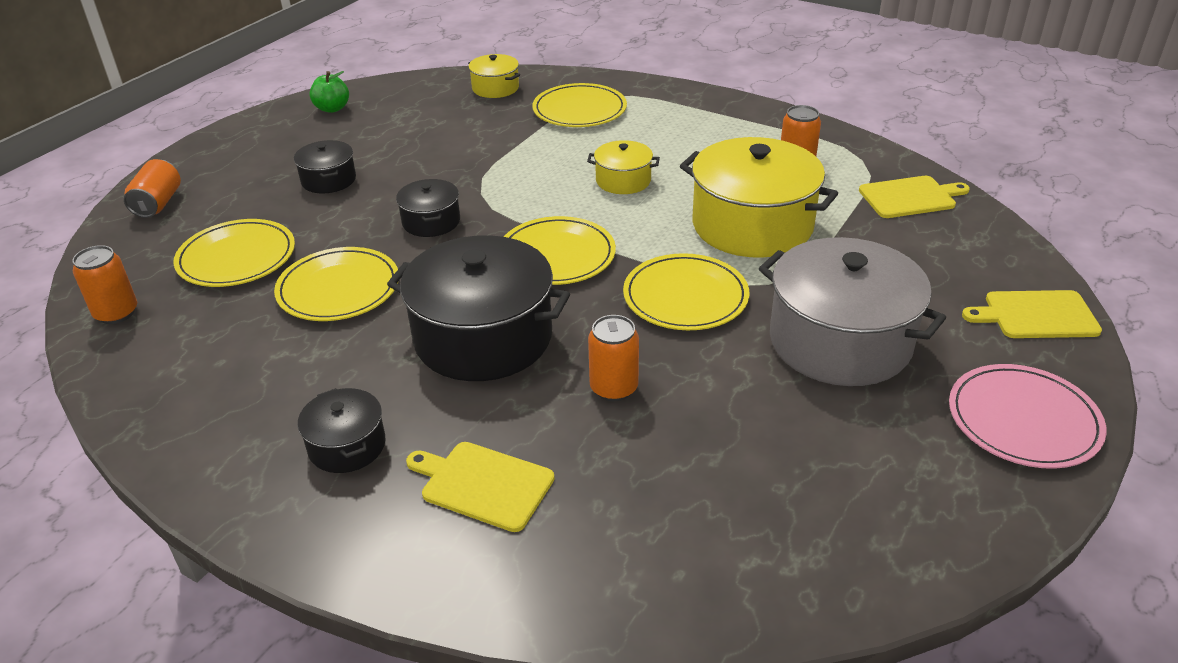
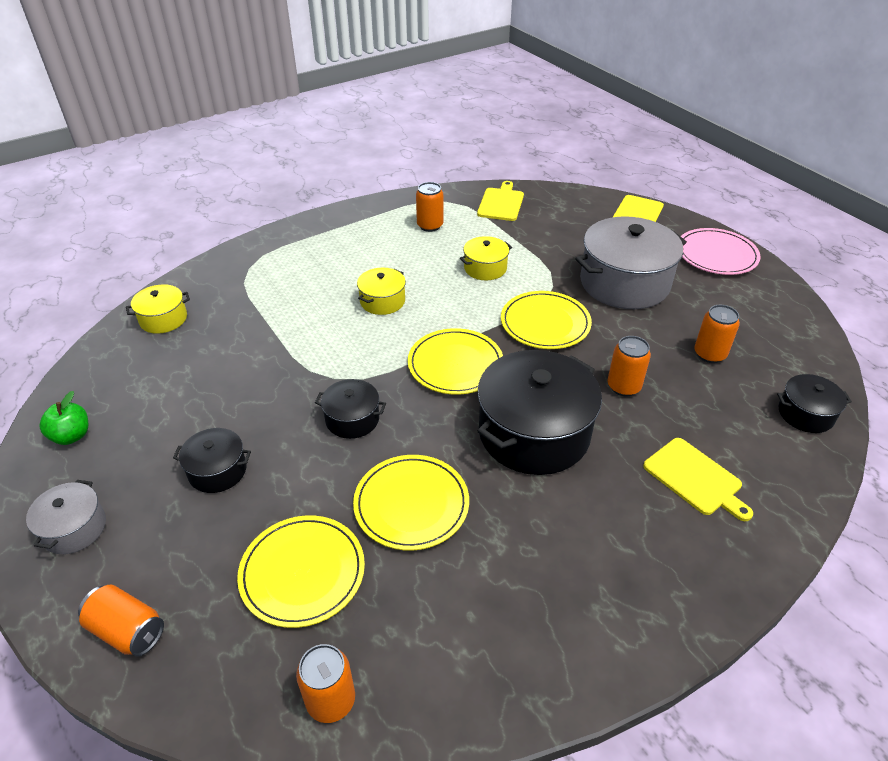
camera: 65 degrees left, 5 degrees up
(242, 147) = (74, 528): none -> grey pot
(347, 446) = (626, 545): black pot -> black pot (805, 414)
(483, 484) = (695, 478): yellow cutting board -> yellow cutting board turned 90 degrees counterclockwise
(579, 110) = (256, 287): yellow plate -> none
(748, 456) = (709, 354): none -> orange can
(752, 225) = (485, 268): yellow pot -> yellow pot, size x0.49

